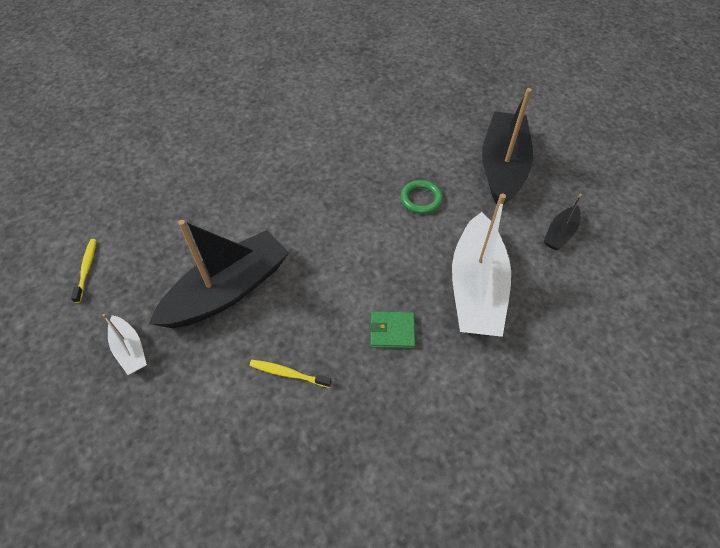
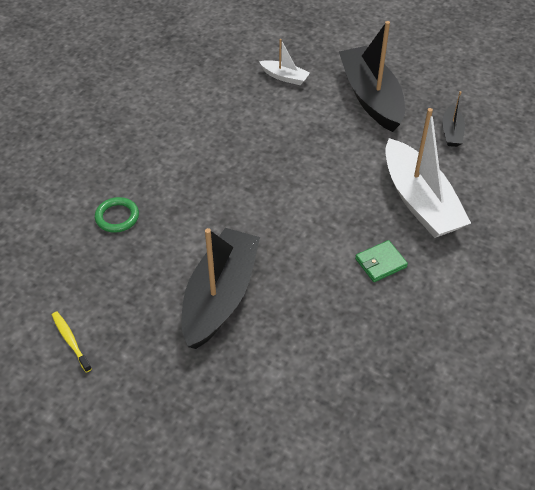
camera: 30 degrees left, 5 degrees down
(130, 349) = (174, 383): white boat -> white boat (285, 77)
(288, 373) = (324, 333): yellow toothbrush -> none
(421, 199) = (324, 150): green ring -> green ring (117, 217)

